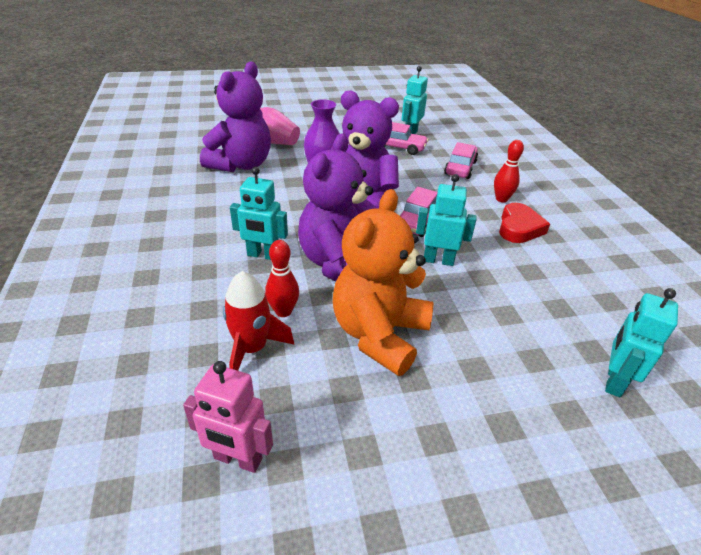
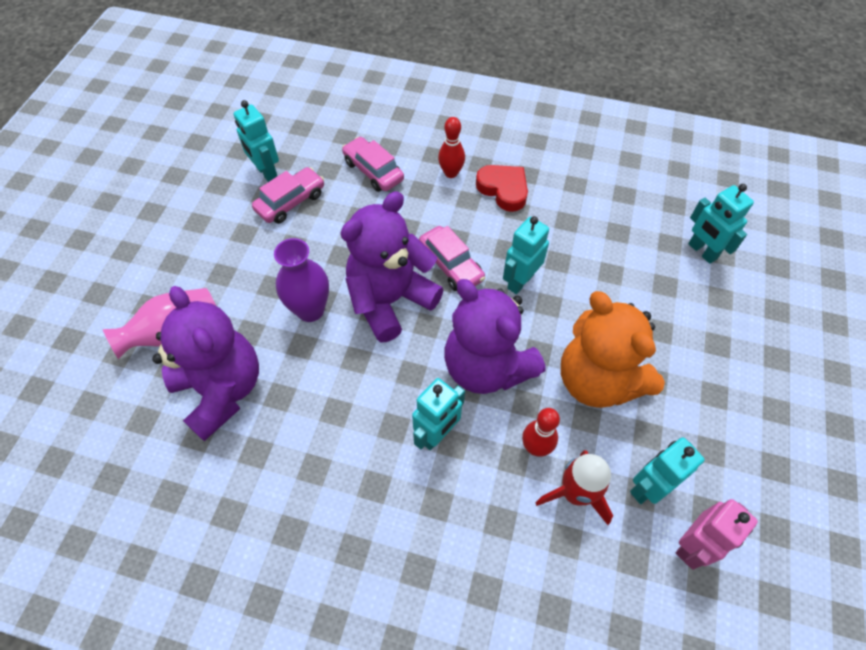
camera: 60 degrees left, 20 degrees up
(286, 402) = (647, 487): none -> turquoise robot

